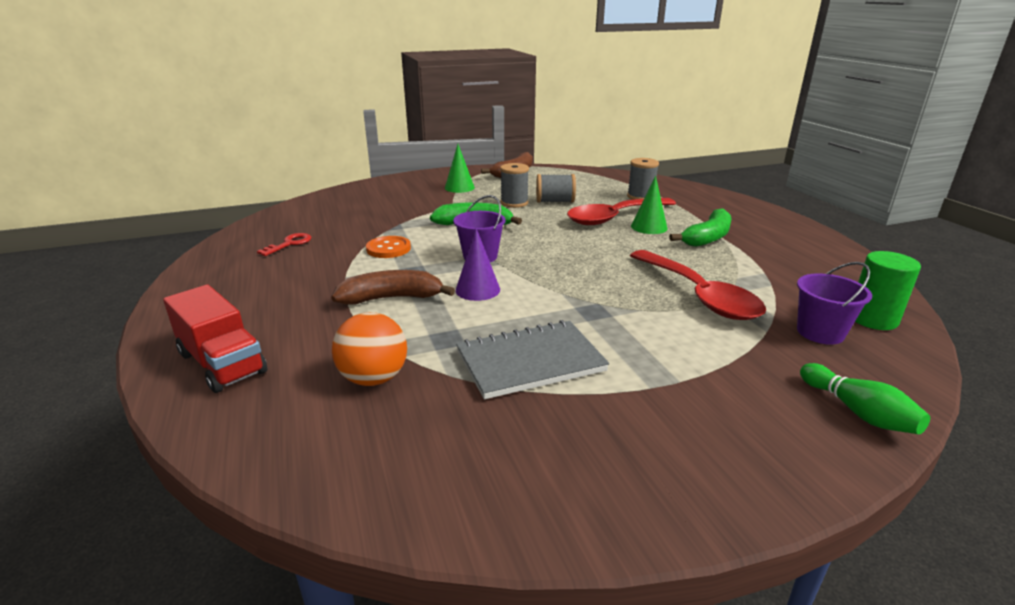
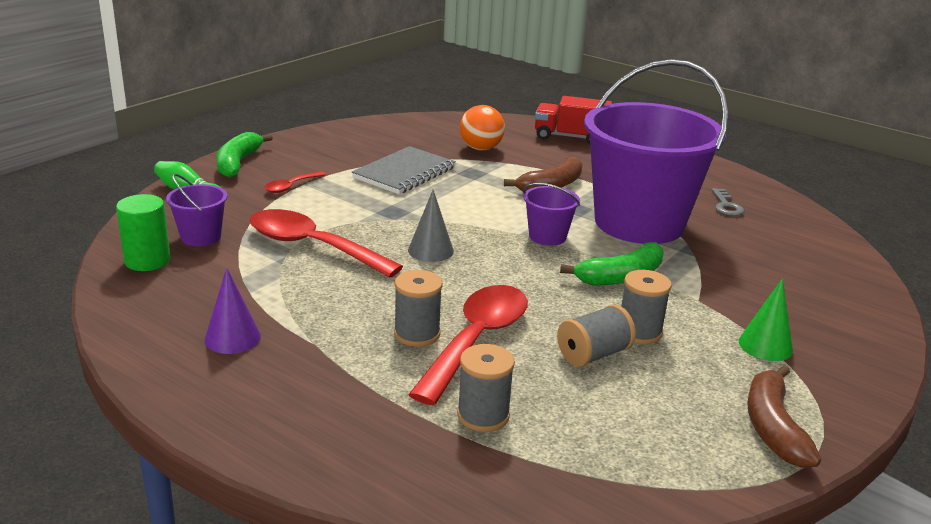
camera: 145 degrees right, 0 degrees up
(289, 244) = (726, 206): red key -> grey key
(388, 249) = (639, 223): orange button -> purple bucket
(477, 290) = (501, 206): purple cone -> purple cone (232, 338)
(591, 268) = (430, 250): none -> grey cone
(649, 227) = (417, 334): green cone -> grey spool
(699, 380) = (291, 186): none -> red spoon
(707, 237) = (330, 334): green banana -> green banana (238, 163)

